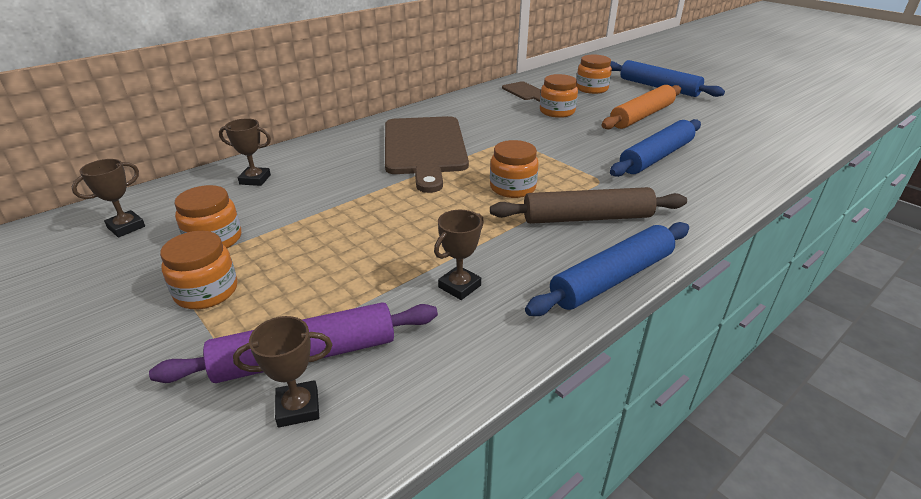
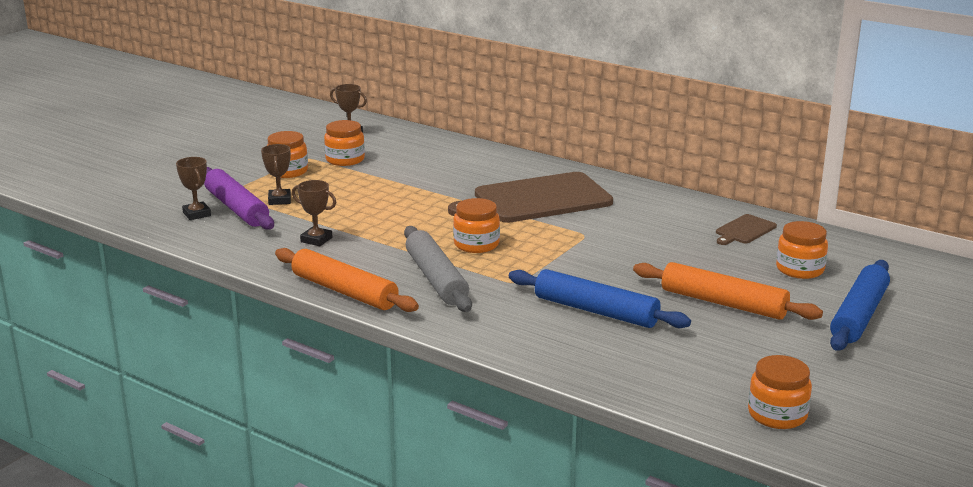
camera: 75 degrees right, 10 degrees down
(255, 179) = (435, 151): brown trophy -> brown trophy (279, 200)
(557, 111) = (691, 252): orange jar -> orange jar (777, 414)
(587, 218) = (436, 279): brown rolling pin -> grey rolling pin
(612, 279) = (344, 291): blue rolling pin -> orange rolling pin

